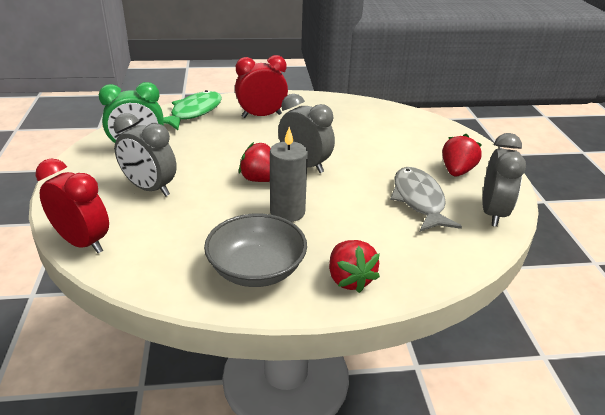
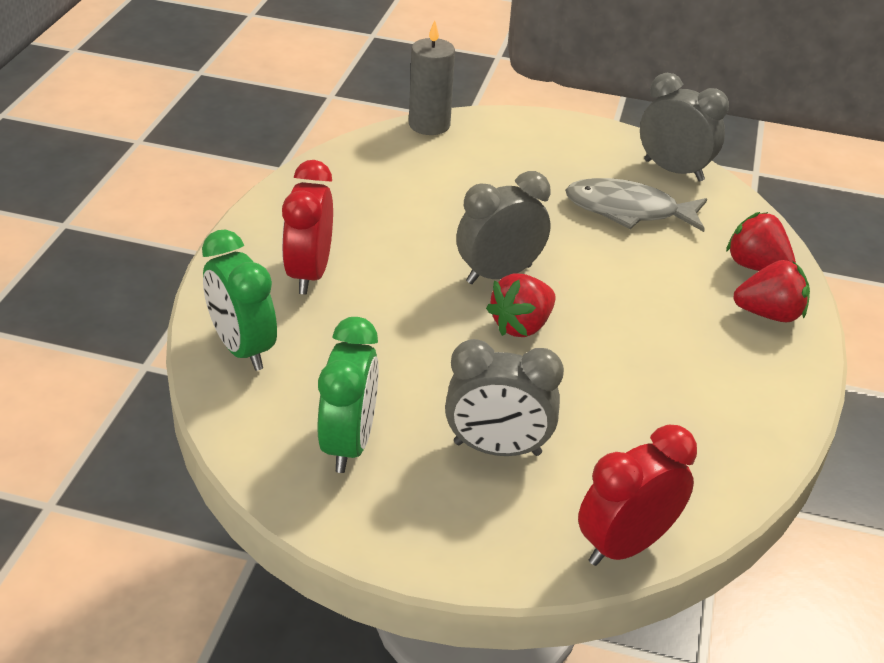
camera: 70 degrees left, 5 degrees up
(150, 189) = (497, 449): grey clock -> grey clock turned 45 degrees clockwise
(194, 112) = (242, 348): green fish -> green clock
(256, 269) = (733, 382): grey bowl -> none
(287, 212) = (616, 324): grey candle -> grey candle (429, 125)
(457, 171) = (574, 158): red strawberry -> red strawberry (756, 266)

